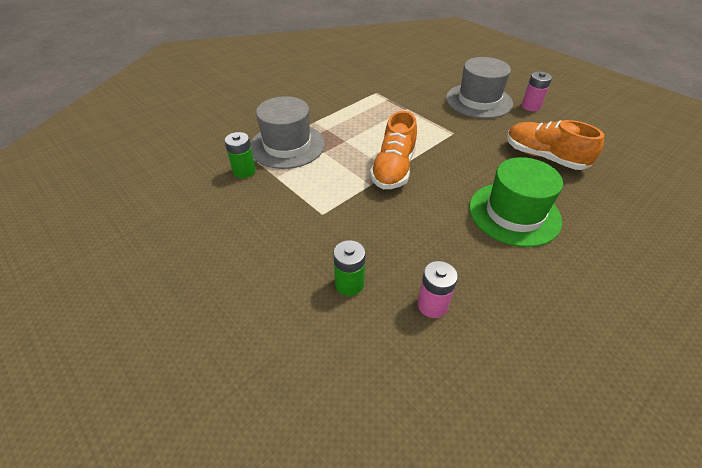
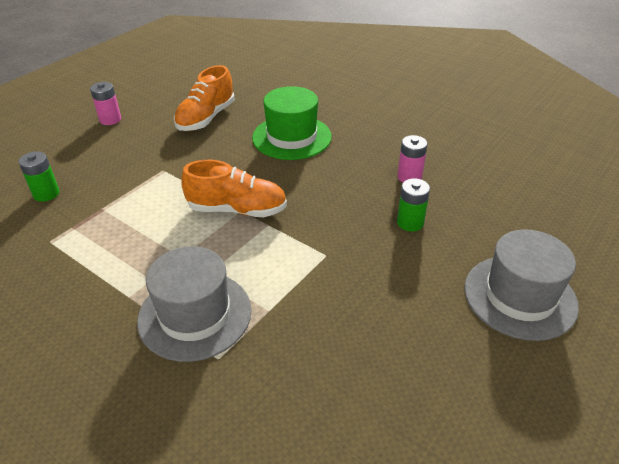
camera: 100 degrees left, 5 degrees down
(244, 171) = (261, 349): green battery -> green battery (46, 194)
(478, 101) = (92, 152): grey hat -> grey hat (520, 296)

